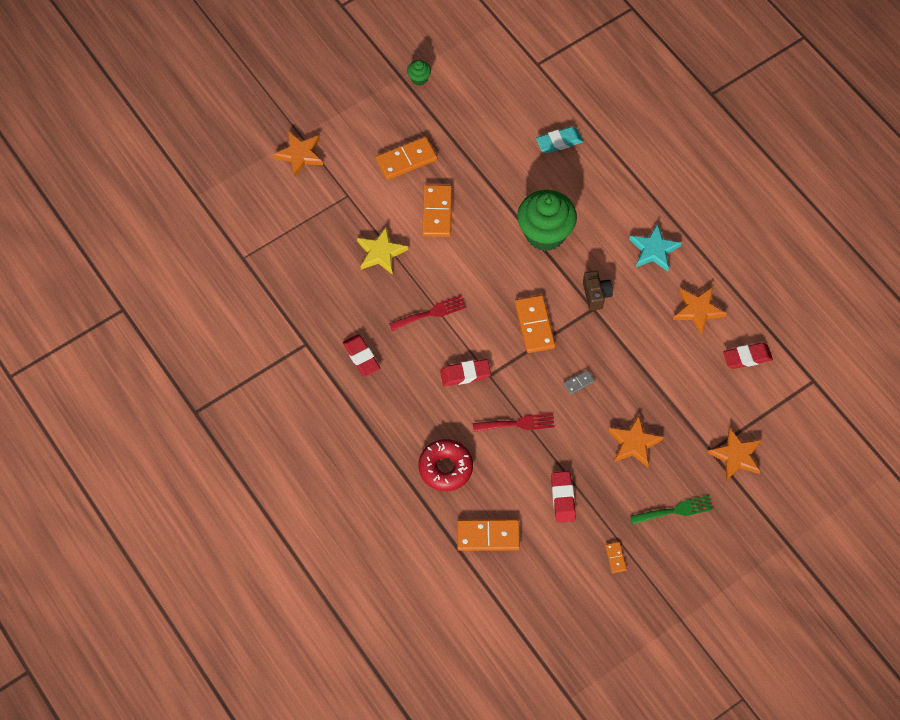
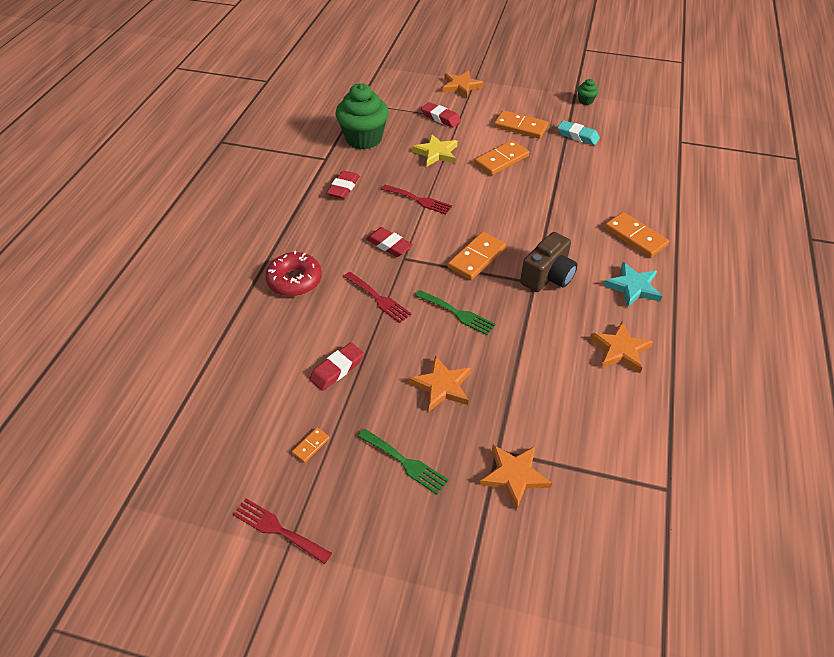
camera: 50 degrees right, 15 degrees down
(488, 536) = (254, 341): orange domino -> orange domino (635, 237)
(545, 233) = (559, 219): green cupcake -> green cupcake (363, 139)
(559, 142) = (640, 184): turquoise eraser -> turquoise eraser (577, 136)
(578, 383) = (457, 313): grey domino -> green fork
(596, 295) = (547, 277): brown camera -> brown camera, size x1.51
(663, 616) = (278, 529): none -> red fork
(747, 357) = (622, 416): red eraser -> red eraser (440, 118)

